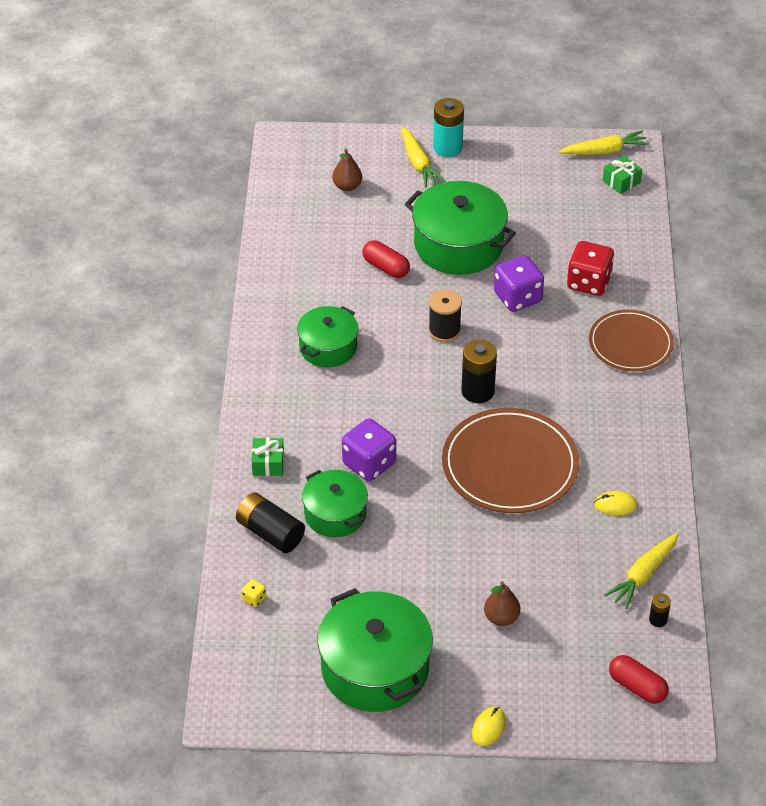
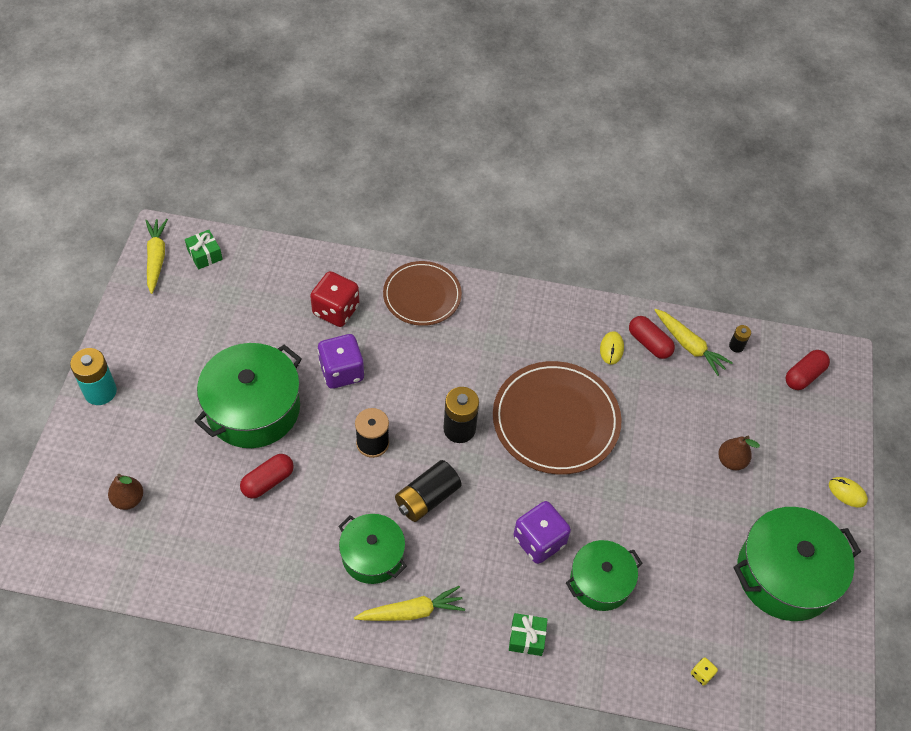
camera: 85 degrees left, 10 degrees up
(270, 533) = (619, 648): black battery -> black battery (427, 498)
(418, 163) = (116, 423): yellow carrot -> yellow carrot (412, 611)
(634, 538) = (649, 343): none -> red capsule

